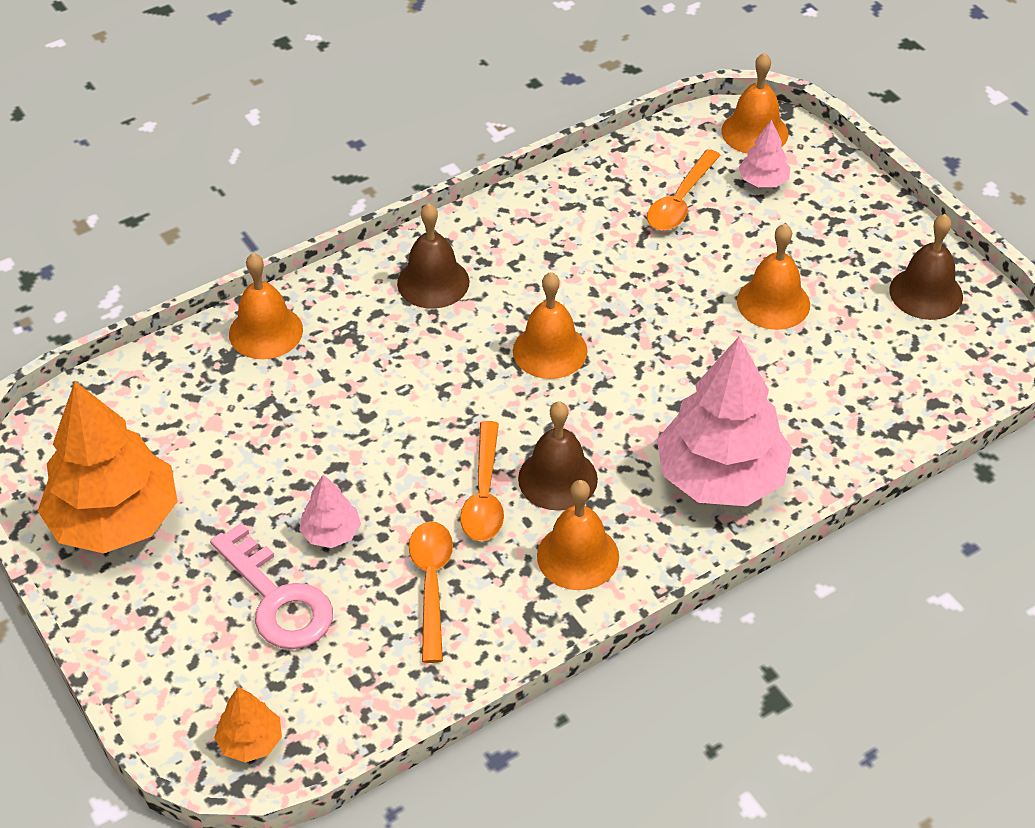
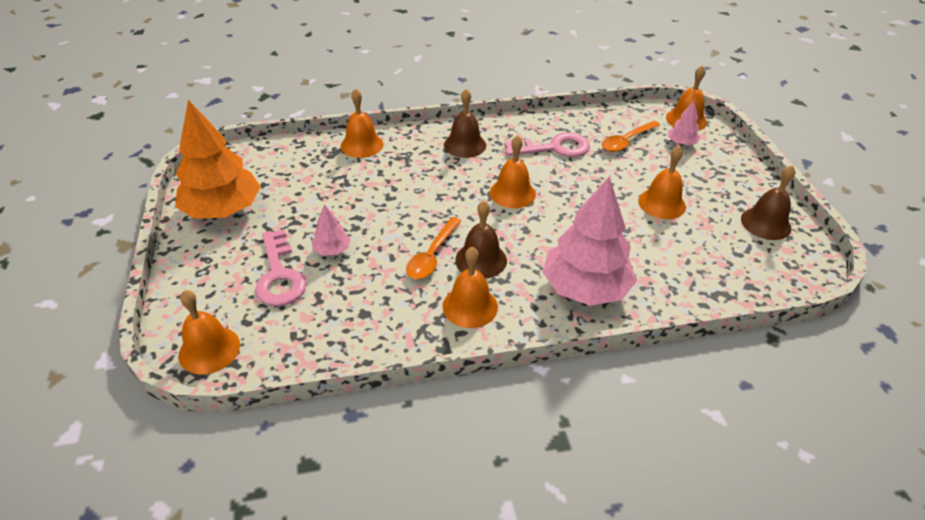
camera: 20 degrees right, 5 degrees down
(250, 741) = (209, 350): orange tree -> orange bell
(431, 584) = (372, 295): orange spoon -> none
(576, 246) = (554, 148): none -> pink key

